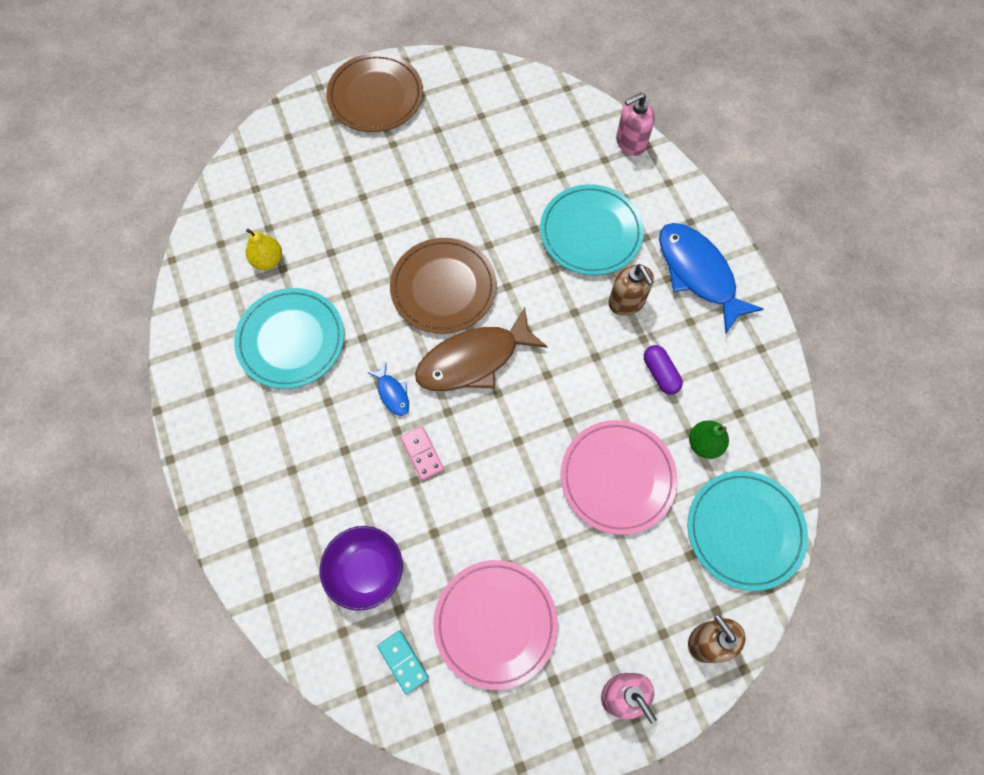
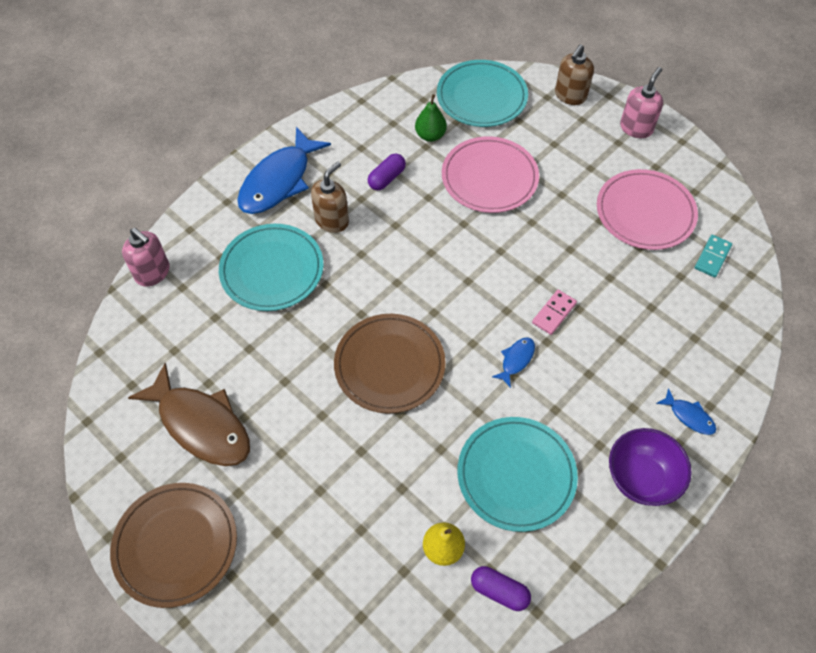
camera: 115 degrees left, 10 degrees down
(214, 284) = (499, 591): none -> purple capsule
(255, 515) = (689, 416): none -> blue fish
(366, 571) = (670, 310): purple bowl -> purple bowl (641, 478)
(473, 360) = (448, 310): brown fish -> brown fish (201, 424)

